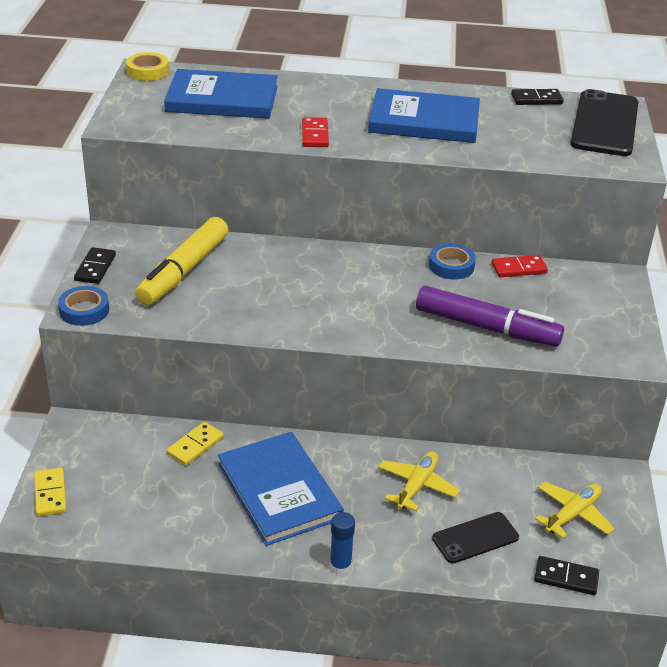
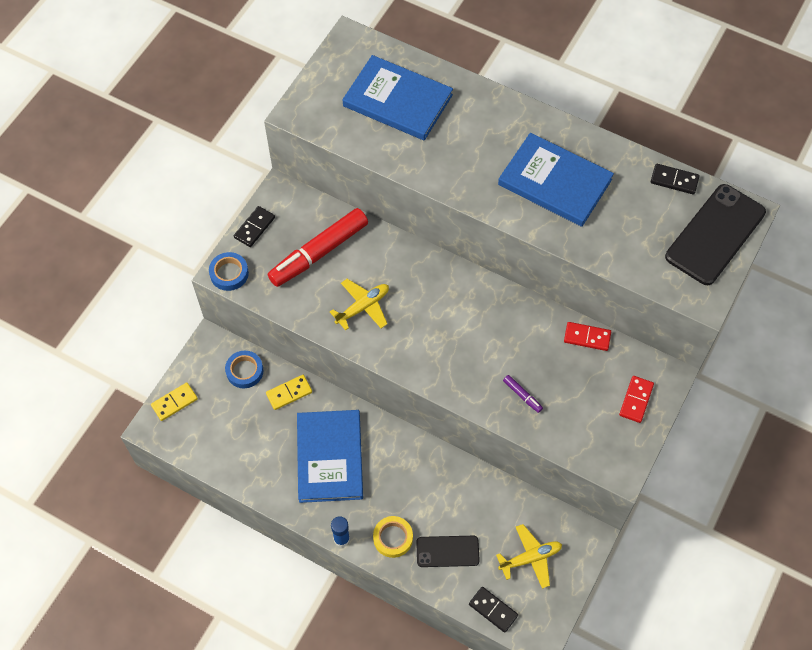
camera: 25 degrees right, 25 degrees up
(50, 494) = (174, 402): yellow domino -> yellow domino turned 45 degrees clockwise
(147, 71) = (353, 41): yellow tape -> yellow tape (393, 538)
(184, 271) = (319, 253): yellow marker -> red marker
(315, 135) = (451, 175): red domino -> red domino (636, 400)
(417, 486) = (430, 489): yellow plane -> yellow plane (363, 307)
(451, 266) = (532, 316): blue tape -> blue tape (244, 371)
(487, 327) = (522, 395): purple marker -> purple marker, size x0.40

